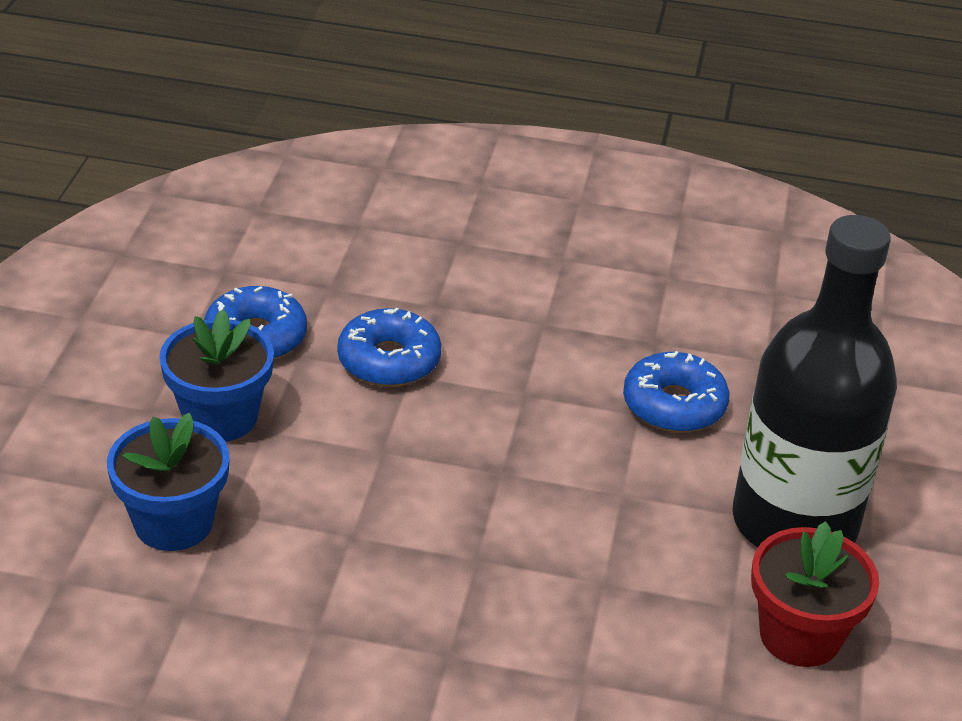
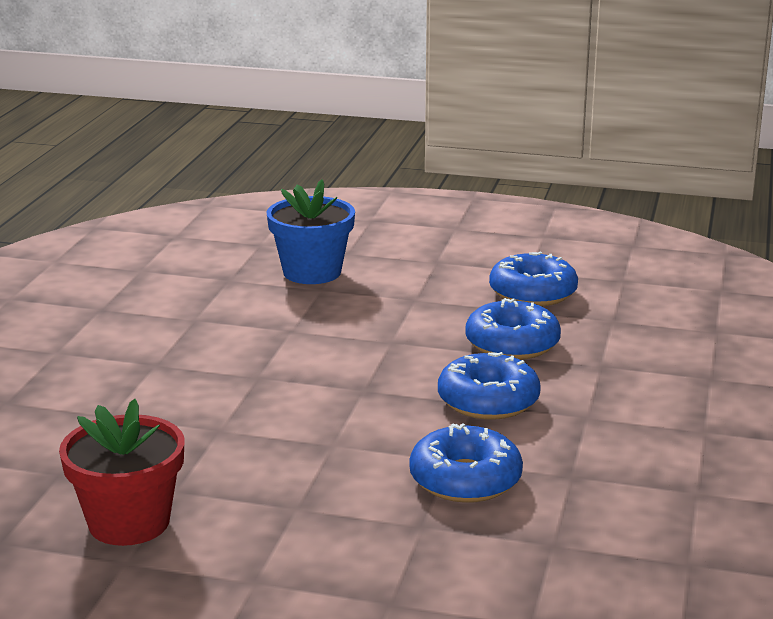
camera: 95 degrees right, 15 degrees down
(220, 417) = (429, 283): blue flower pot -> none
(520, 384) = (488, 401): none -> blue donut
(794, 523) = (282, 535): black bottle -> none

